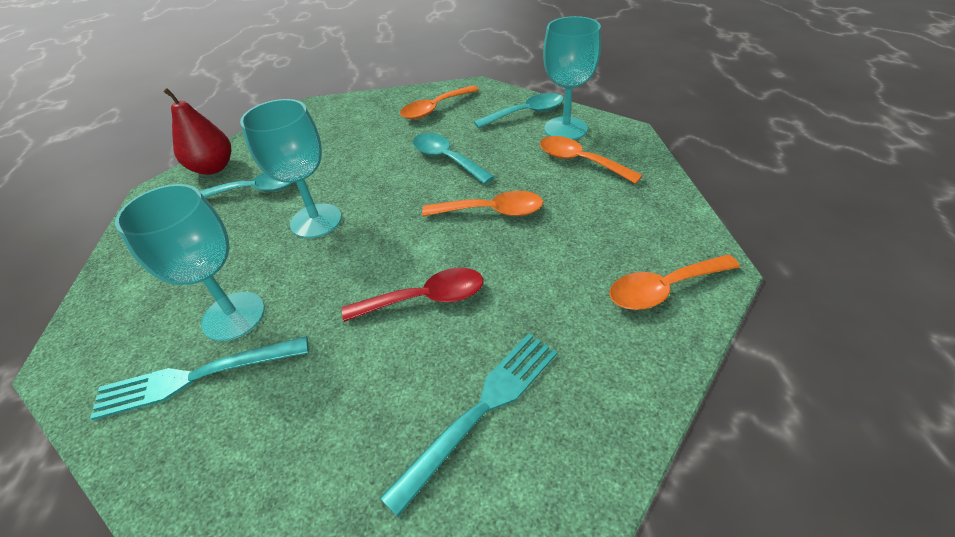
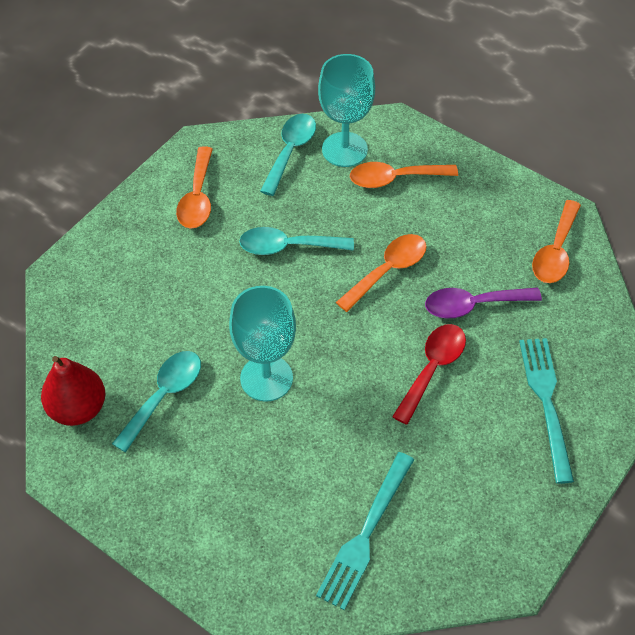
camera: 50 degrees left, 10 degrees up
(233, 316) = (325, 486): turquoise goblet -> none
(525, 277) = (472, 305): none -> purple spoon

